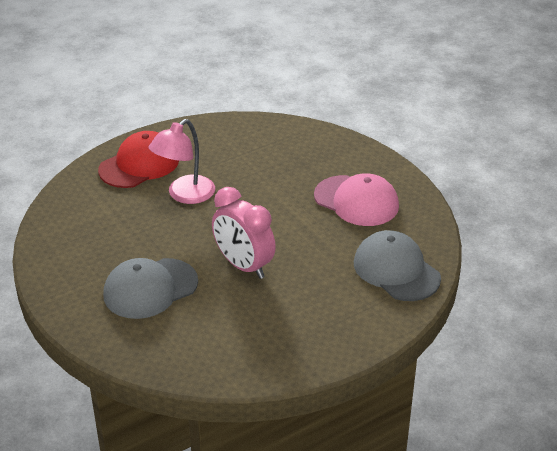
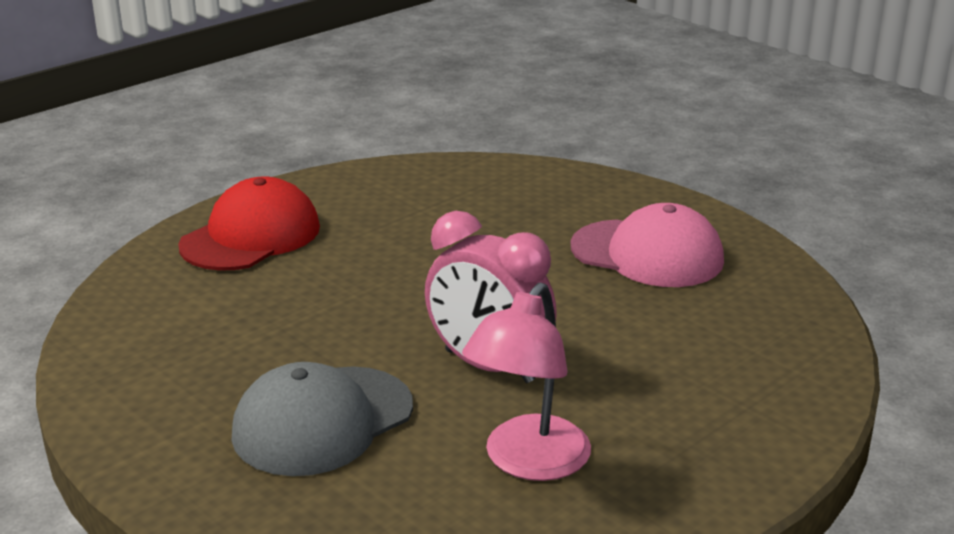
camera: 10 degrees left, 10 degrees down
(184, 195) = (345, 272): pink lamp -> pink lamp (527, 462)
(396, 270) = (765, 346): grey cap -> none

